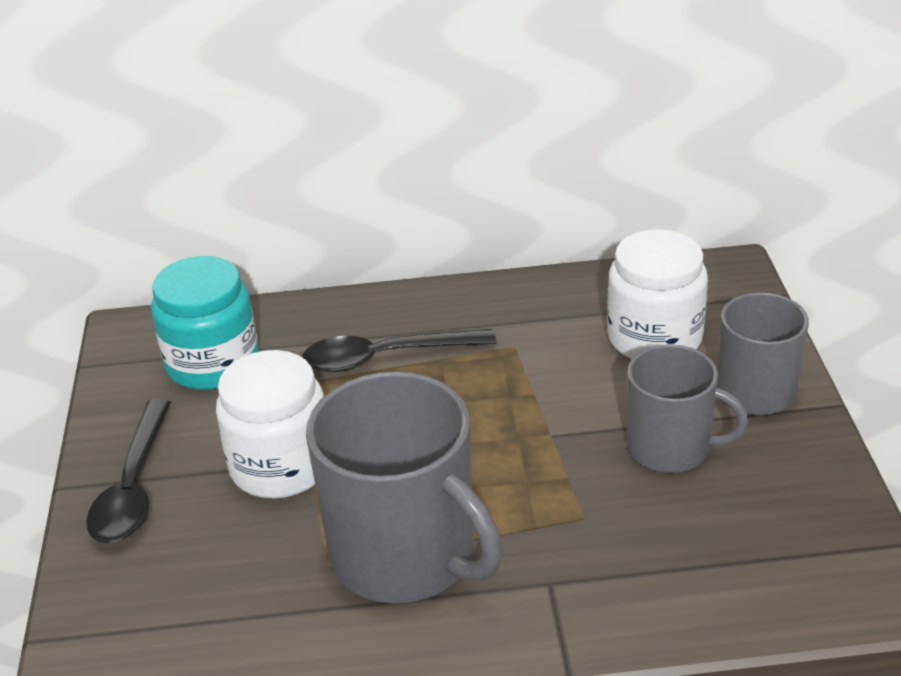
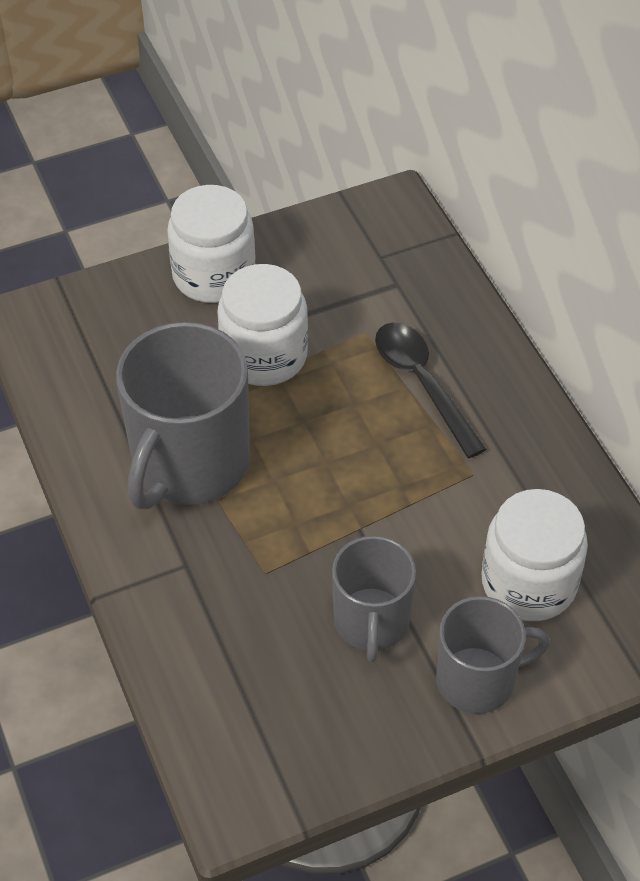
camera: 70 degrees right, 15 degrees up
(133, 487) = (214, 275): black spoon -> white jar
(213, 363) = (372, 270): turquoise jar -> none

